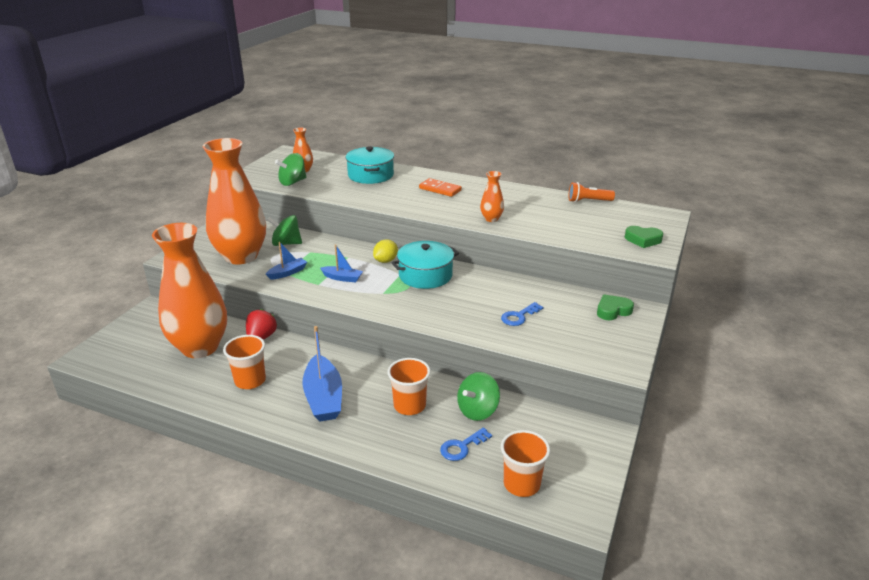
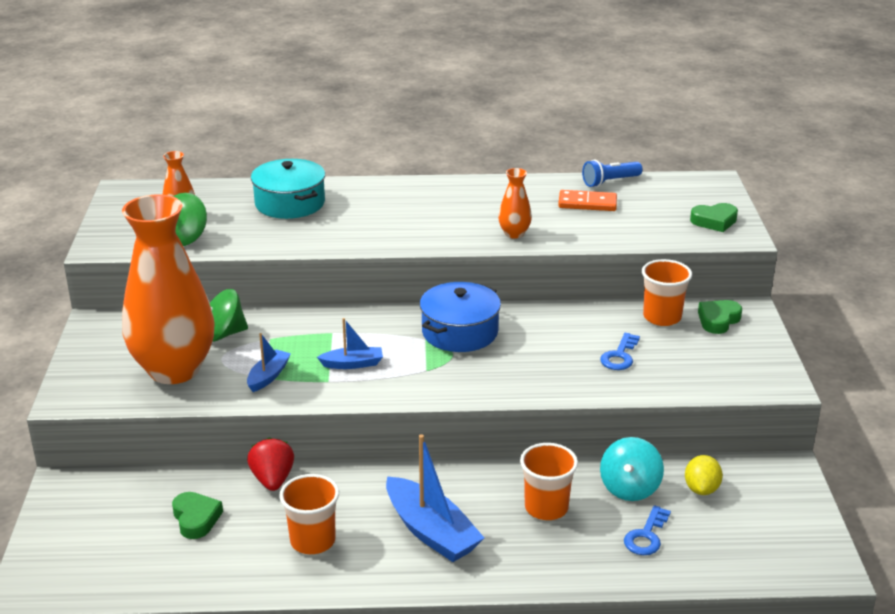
camera: 25 degrees left, 0 degrees up
(200, 347) = (196, 519): orange vase -> green heart
(386, 261) = (389, 325): yellow lemon -> yellow lemon (701, 489)
(425, 275) = (460, 332): turquoise pot -> blue pot
(440, 189) = (408, 205): orange domino -> orange domino (587, 203)
(477, 410) = (629, 488): green spinning top -> turquoise spinning top
(521, 484) = (742, 555): orange cup -> orange cup (662, 317)
(588, 201) = (610, 182): orange flashlight -> blue flashlight

